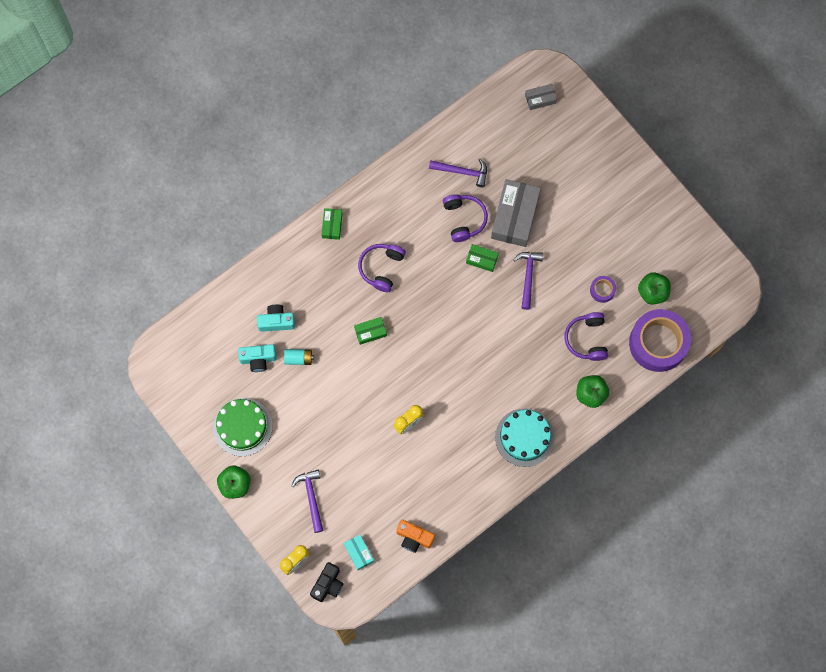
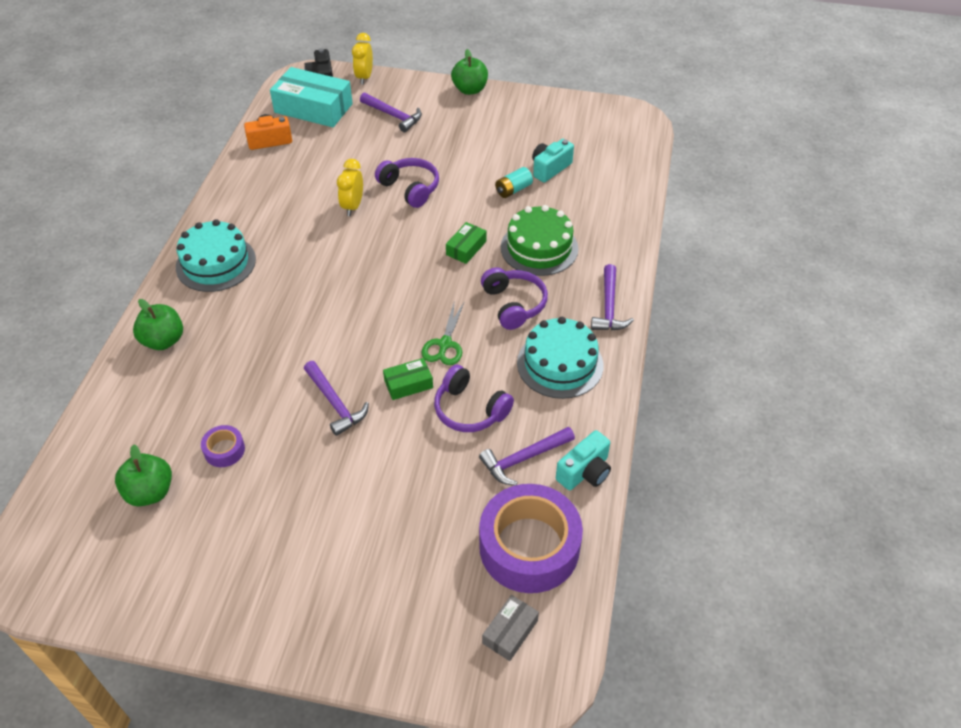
camera: 140 degrees right, 25 degrees down
(242, 427) = (507, 122): green cake -> green cake (539, 248)
(276, 321) = (567, 202): turquoise camera -> turquoise camera (585, 472)
(332, 225) = (609, 307): green box -> purple hammer
(359, 553) = (313, 108): turquoise box -> turquoise box, size x2.03
(394, 210) = (560, 364): none -> turquoise cake
(442, 270) = (445, 344): none -> green scissors
(515, 216) = (409, 455): grey box -> none
(587, 339) = (207, 388): purple headphones -> purple headphones (410, 188)
(658, 343) = (105, 441): purple tape -> purple tape (529, 546)

